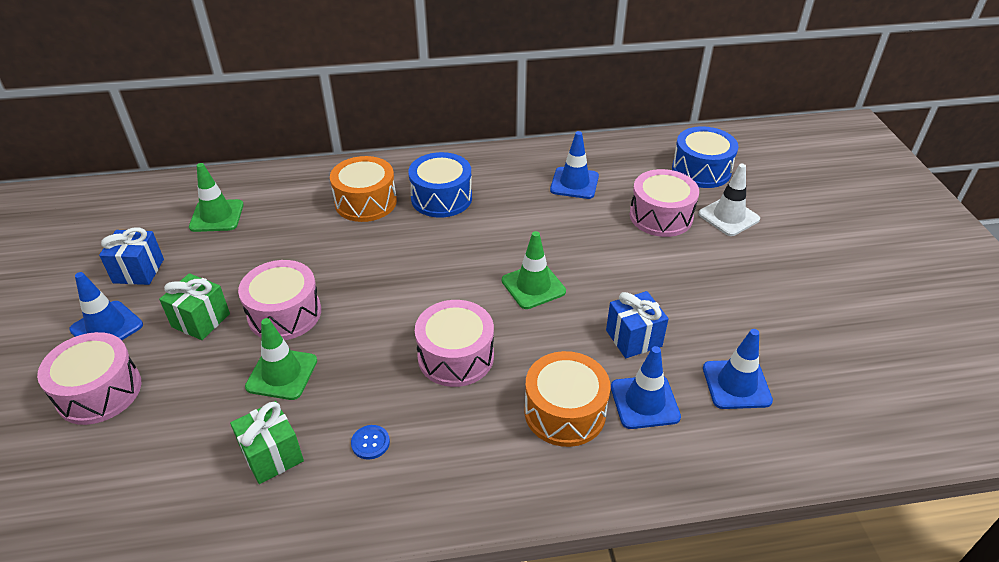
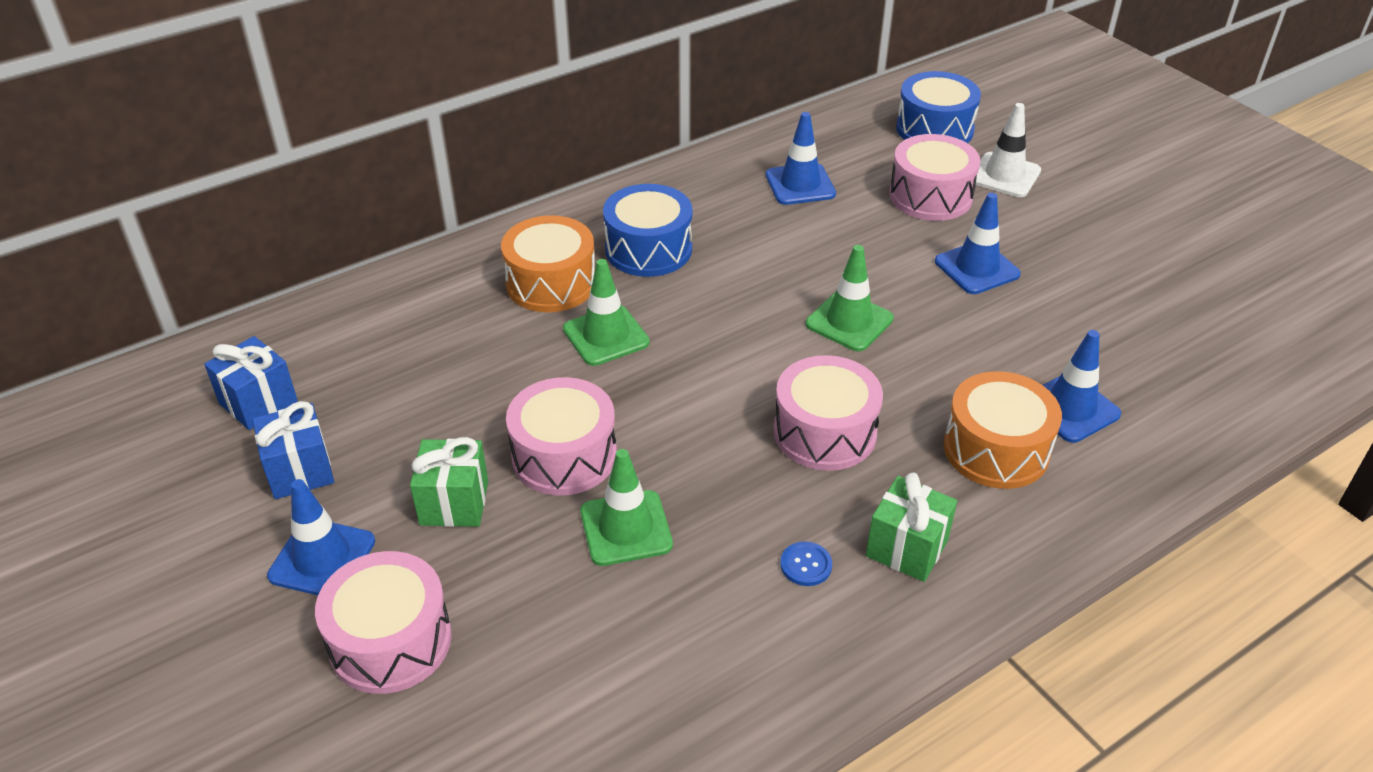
camera: 25 degrees left, 0 degrees up
(217, 216) = (351, 363): green traffic cone -> green traffic cone (606, 336)
(272, 455) = (698, 625): green gift -> green gift (907, 548)
(633, 338) = (1006, 344): blue gift -> blue gift (258, 402)
(736, 384) = (1147, 357): blue traffic cone -> blue traffic cone (976, 268)

